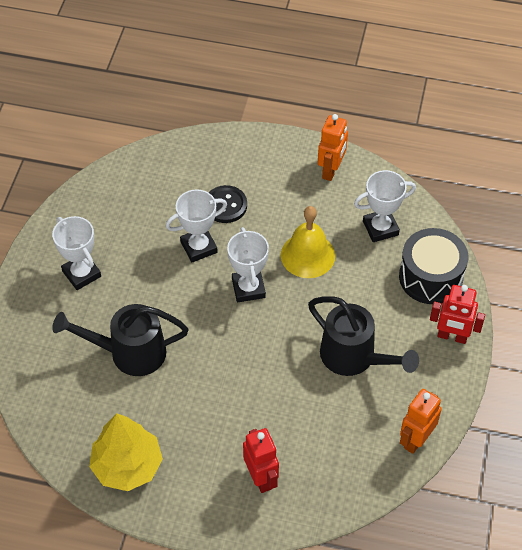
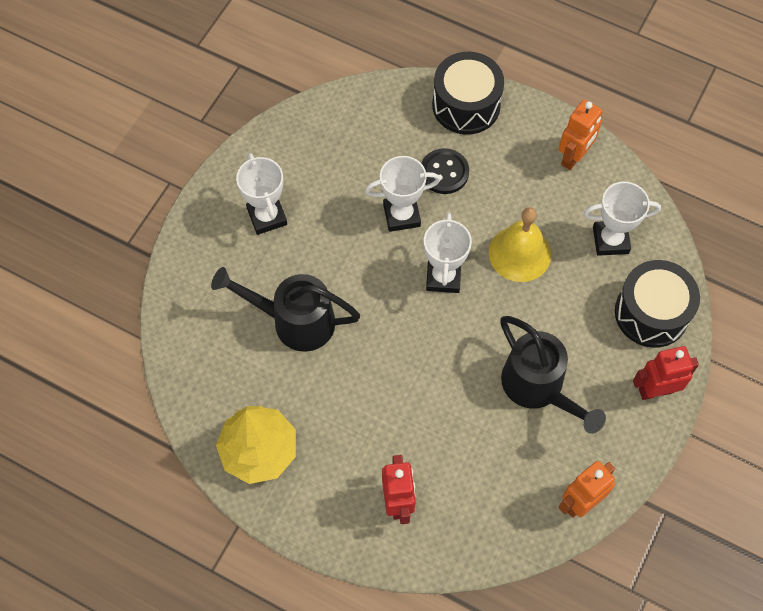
camera: 15 degrees right, 10 degrees up
(229, 149) = (466, 105): none -> black drum
(452, 336) = (655, 390): red robot -> red robot turned 135 degrees clockwise

